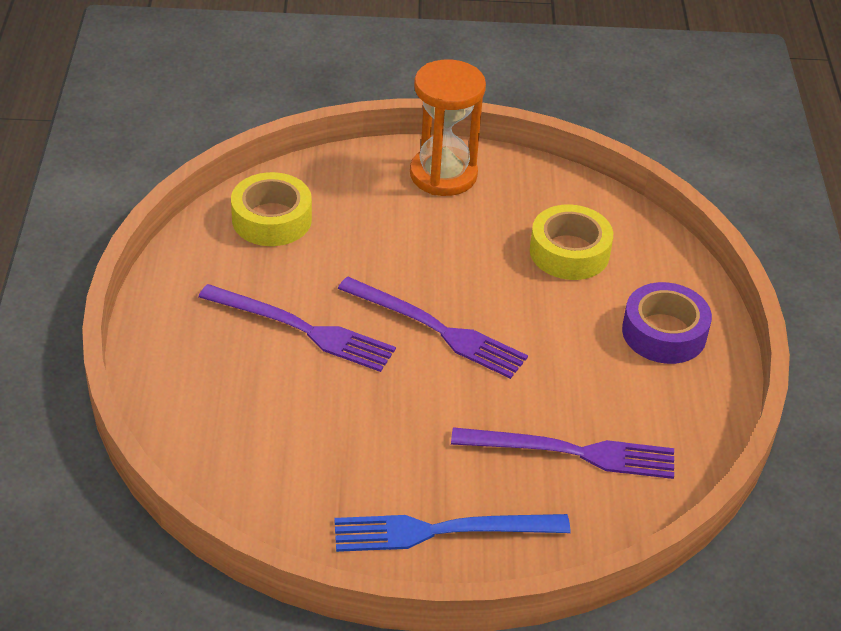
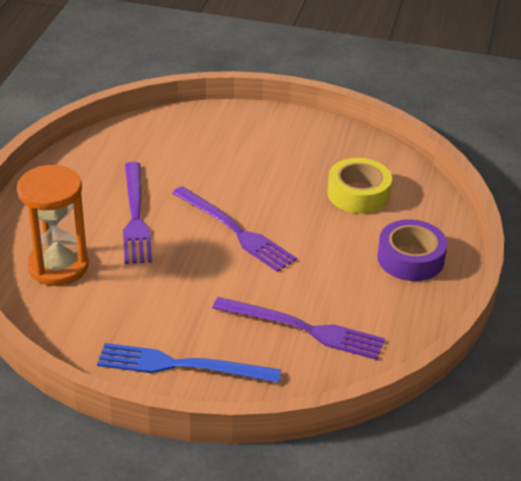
camera: 15 degrees right, 5 degrees down
(271, 219) = (144, 142): yellow tape -> none
(302, 329) = (135, 216): purple fork -> purple fork turned 45 degrees clockwise
(443, 175) = (283, 130): orange hourglass -> orange hourglass (58, 266)

